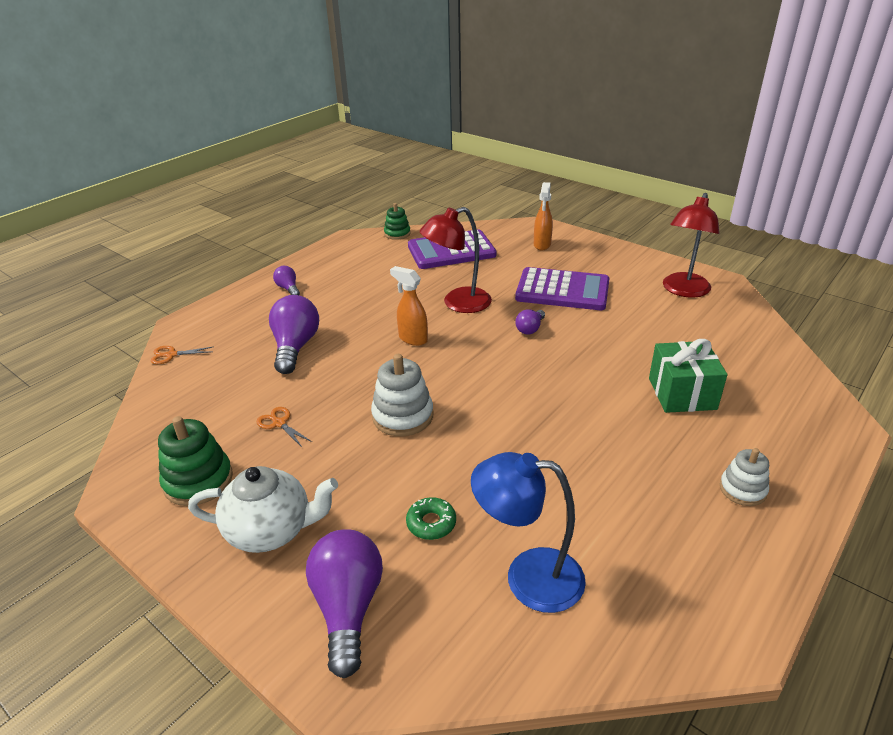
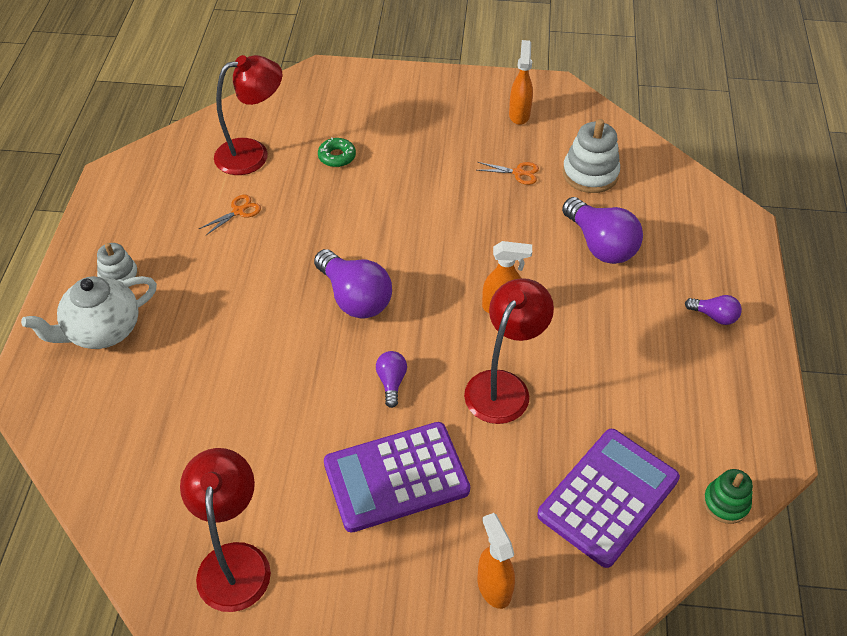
camera: 145 degrees right, 15 degrees up
(171, 355) = (694, 187): orange scissors -> orange scissors (238, 211)
(198, 481) = (519, 114): green stacking toy -> orange spray bottle
(271, 530) = (435, 111): white teapot -> white teapot (102, 330)
(348, 608) = (347, 98): purple light bulb -> purple light bulb (354, 298)
(402, 416) = (429, 221): white stacking toy -> white stacking toy (590, 174)
(528, 577) = (253, 154): blue lamp -> red lamp
(682, 393) = (191, 359): green gift -> none

